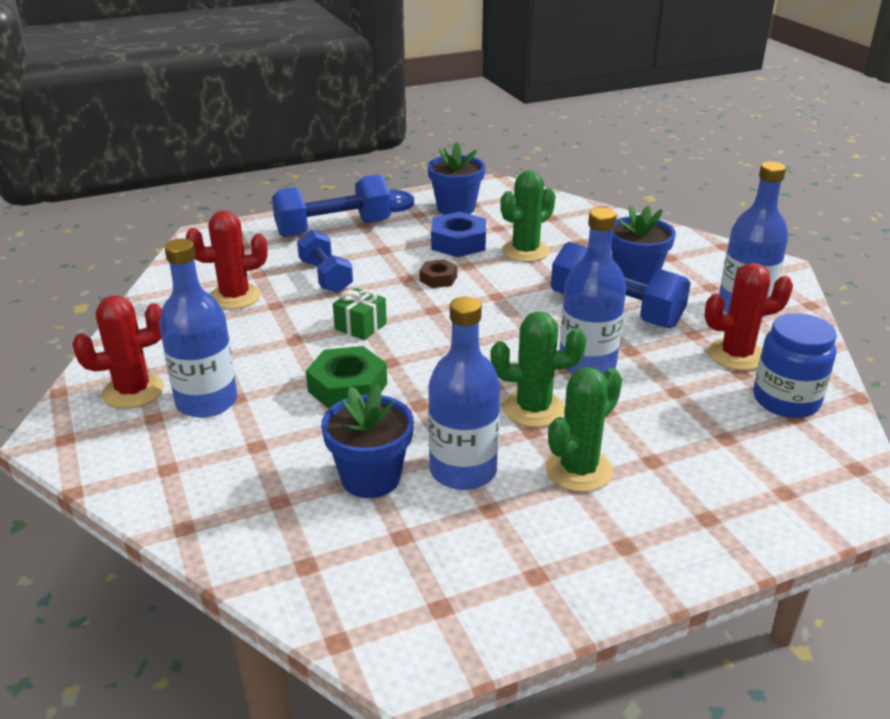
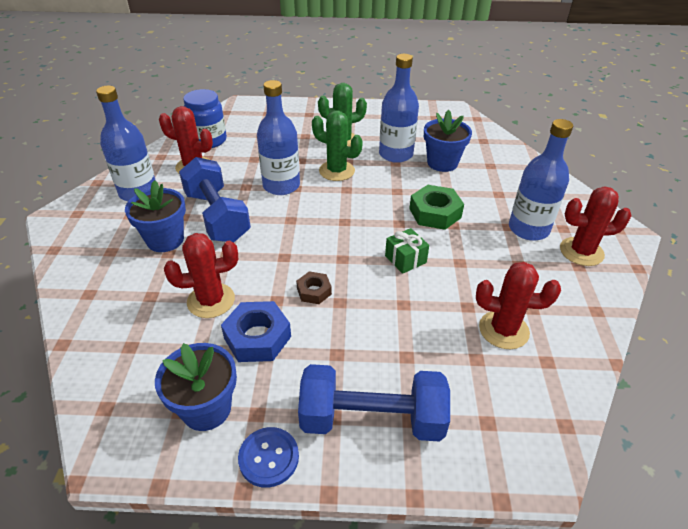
camera: 155 degrees left, 10 degrees up
(325, 277) = (411, 330): blue dumbbell -> none
(525, 251) = (211, 300): green cactus -> red cactus

